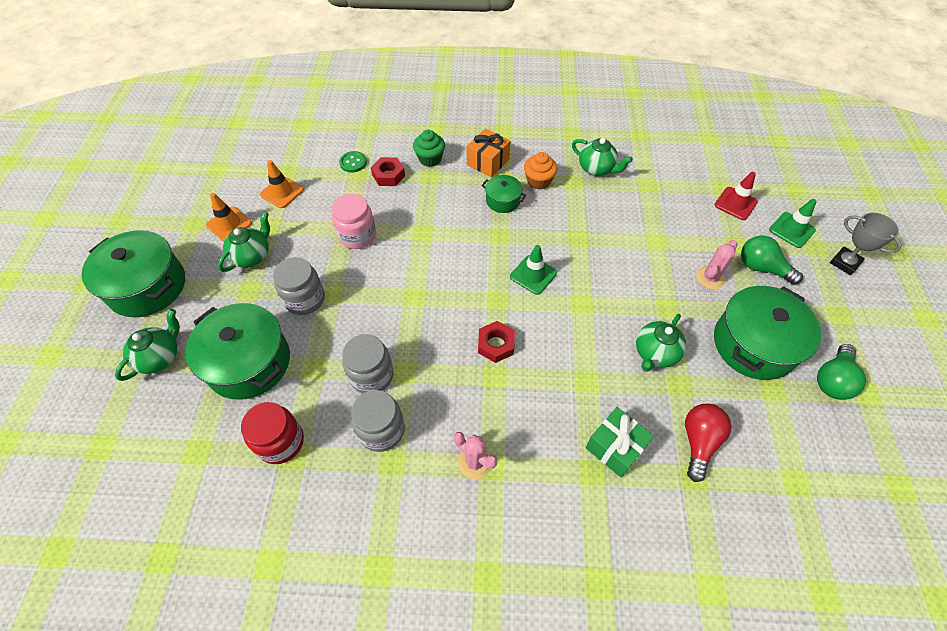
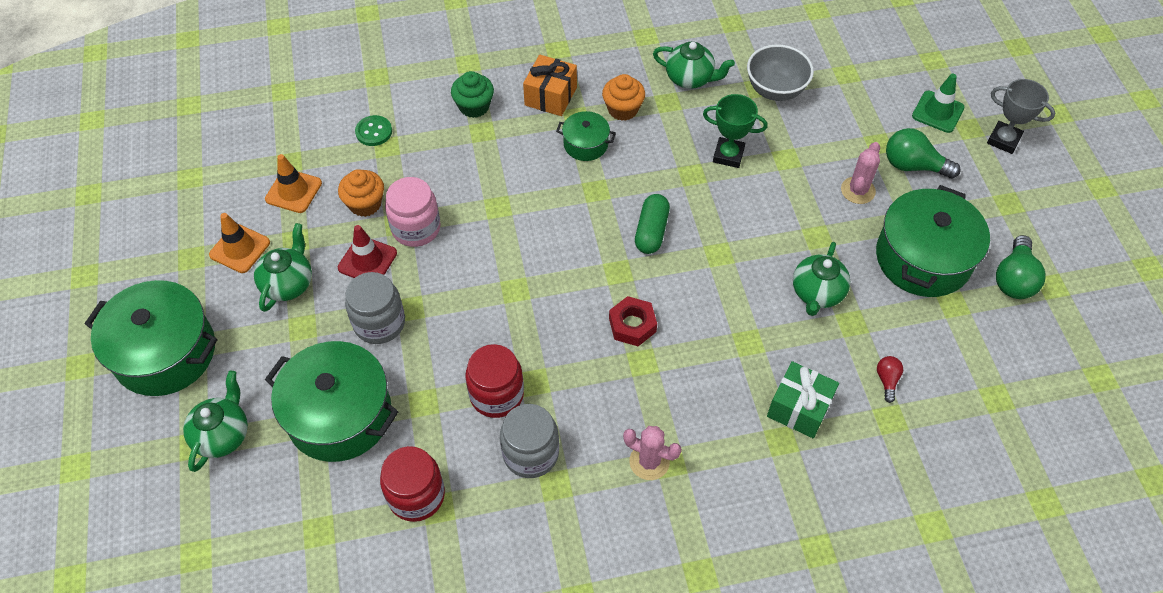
camera: 15 degrees left, 0 degrees up
(328, 211) = (365, 204): none -> orange cupcake
(371, 375) = (496, 395): grey jar -> red jar
(388, 175) = (427, 140): red nut -> none
(533, 275) = (651, 231): green traffic cone -> green capsule
(611, 230) = (728, 155): none -> green trophy
(661, 189) = (775, 90): none -> grey bowl
(698, 442) = (887, 380): red light bulb -> red light bulb, size x0.53
(735, 203) = (867, 91): red traffic cone -> red traffic cone (367, 260)

